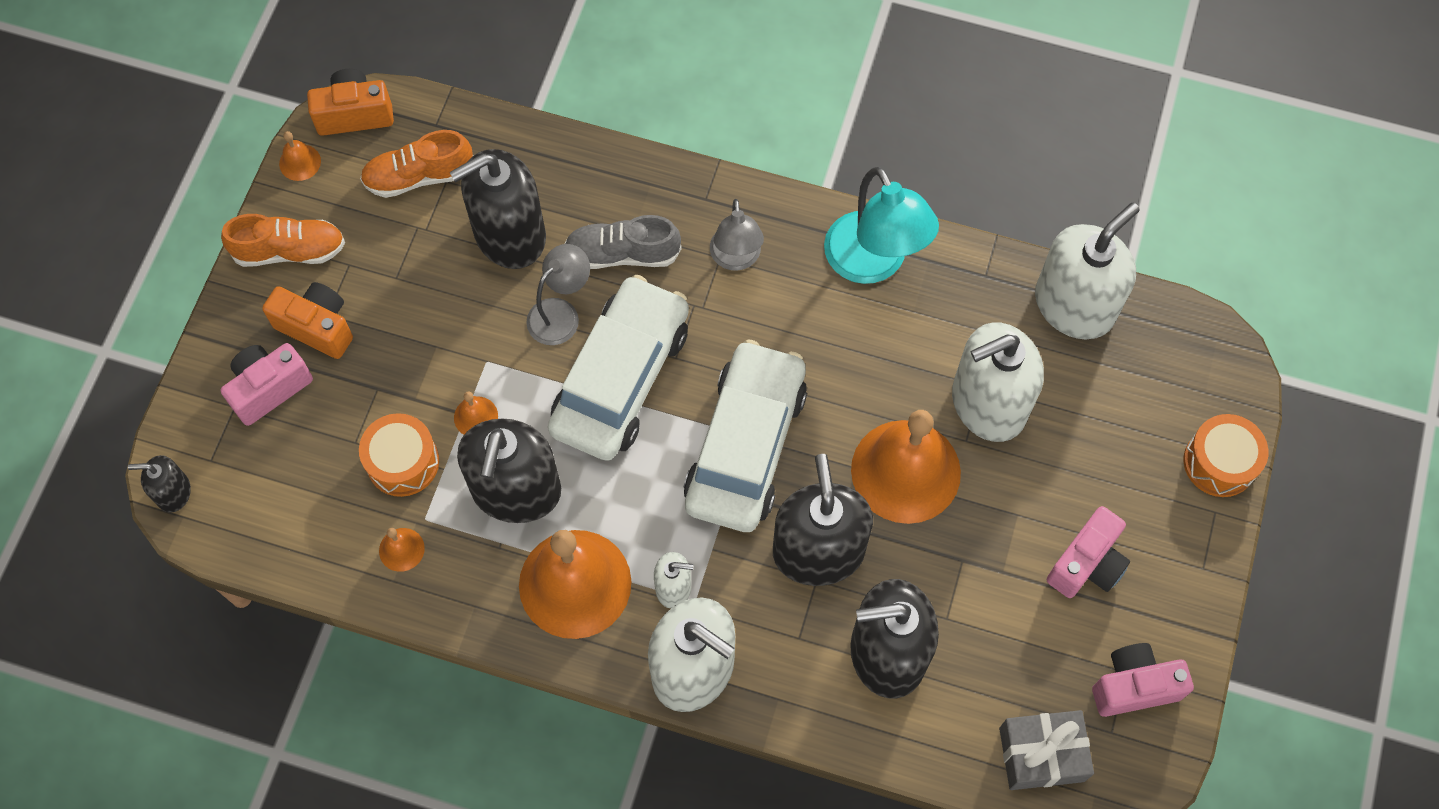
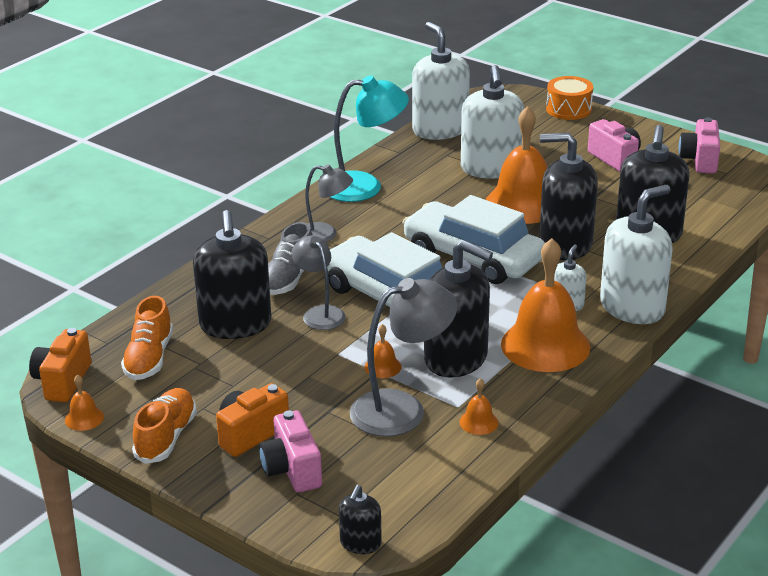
camera: 70 degrees left, 35 degrees down
(403, 462) = (402, 409): orange drum -> grey lamp
(1041, 754) = (734, 196): grey gift -> none

